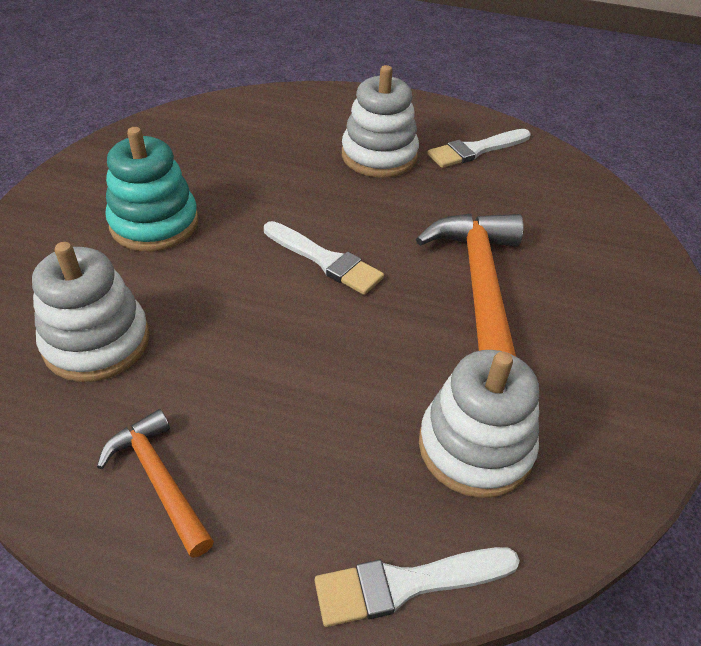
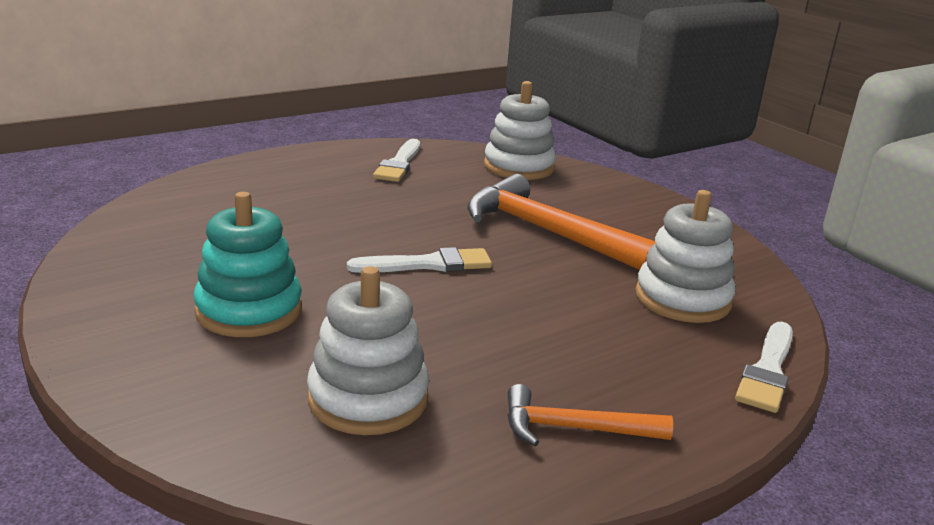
camera: 50 degrees left, 20 degrees down
(379, 156) = (340, 193): white stacking toy -> white stacking toy (519, 167)

